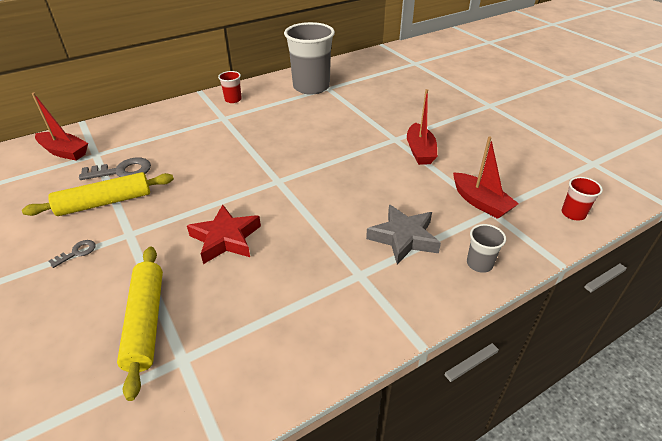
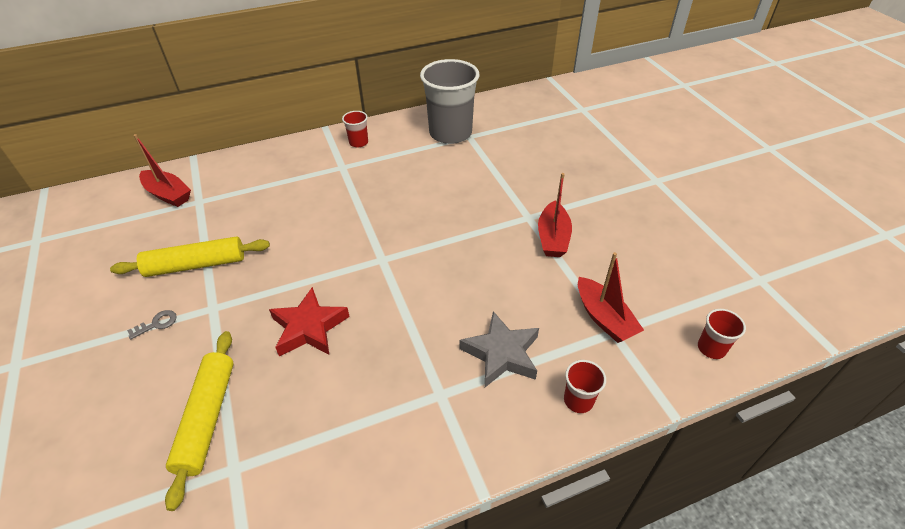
camera: 10 degrees right, 5 degrees up
(122, 171) = (221, 226): grey key -> none
(479, 264) = (578, 400): grey cup -> red cup

